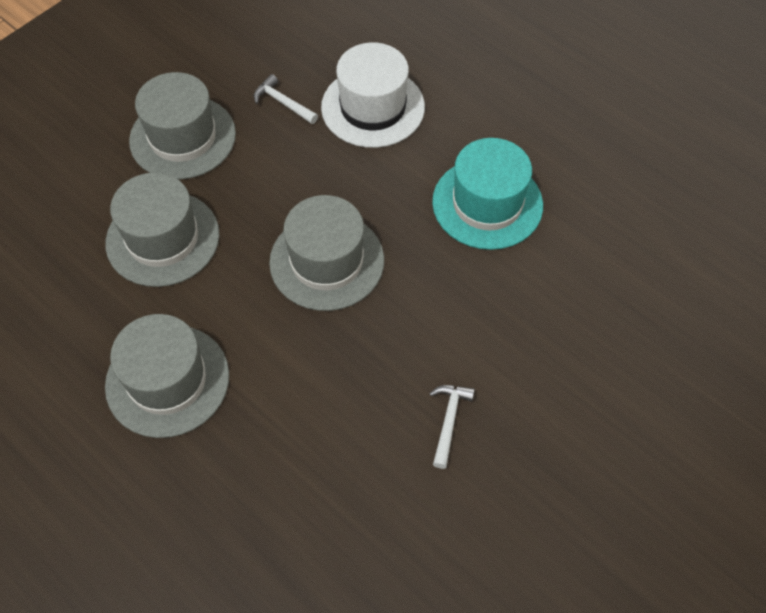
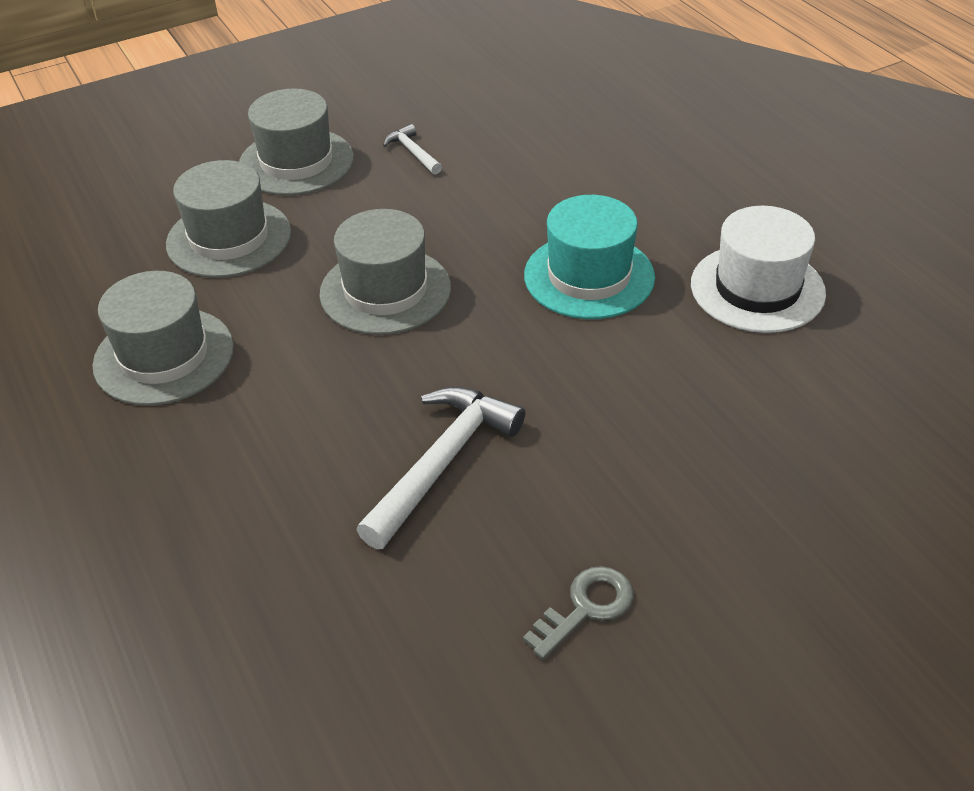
camera: 20 degrees right, 15 degrees down
(373, 107) = (505, 172): white hat -> white hat (757, 288)
(449, 420) = (442, 462): white hammer -> white hammer, size x1.97
(610, 520) = (586, 608): none -> grey key

